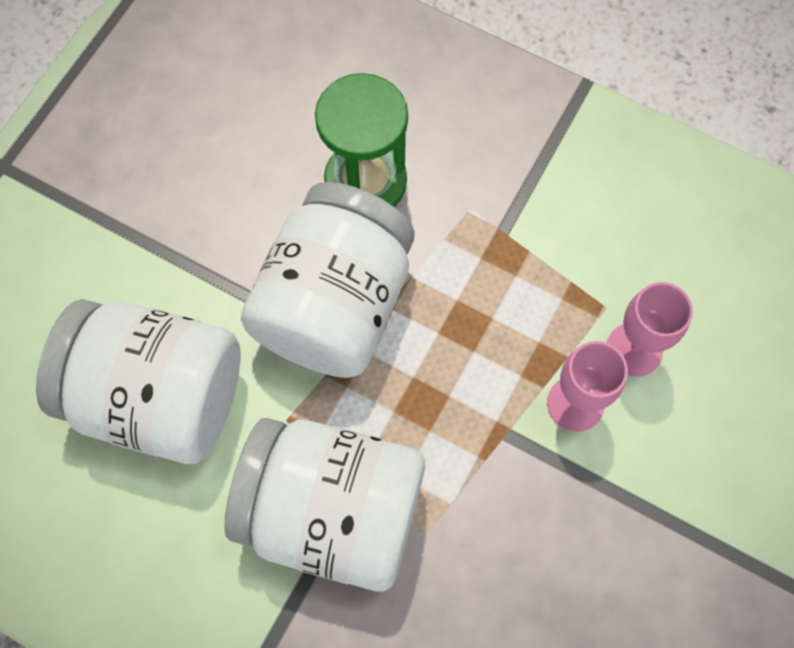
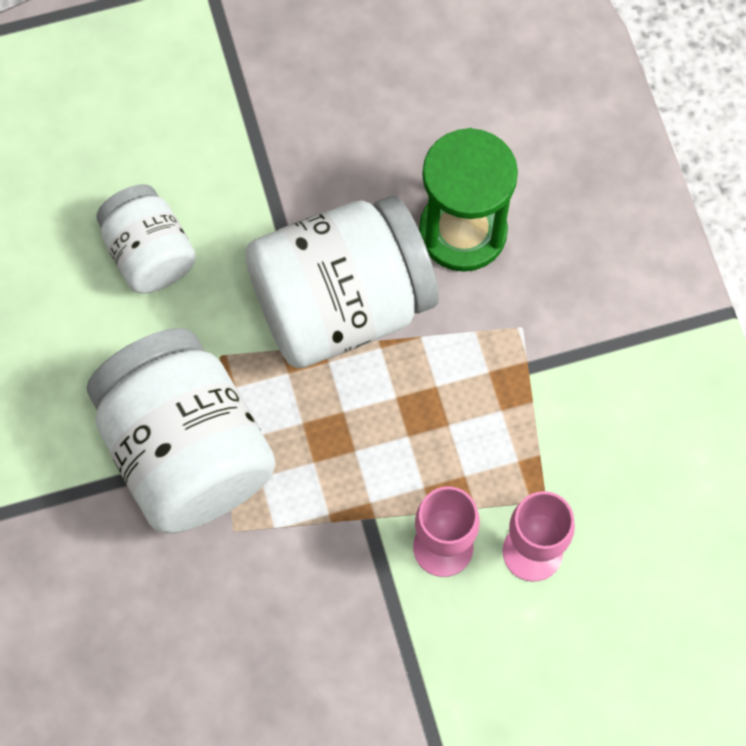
camera: 45 degrees right, 0 degrees up
(158, 396) = (149, 254): white jar -> white jar, size x0.56

